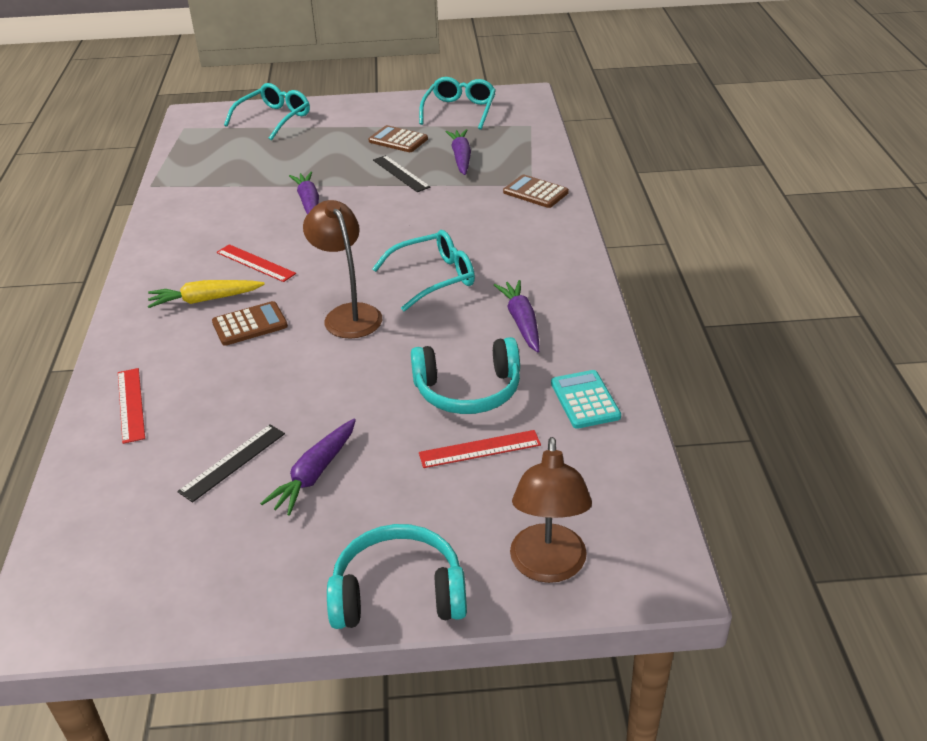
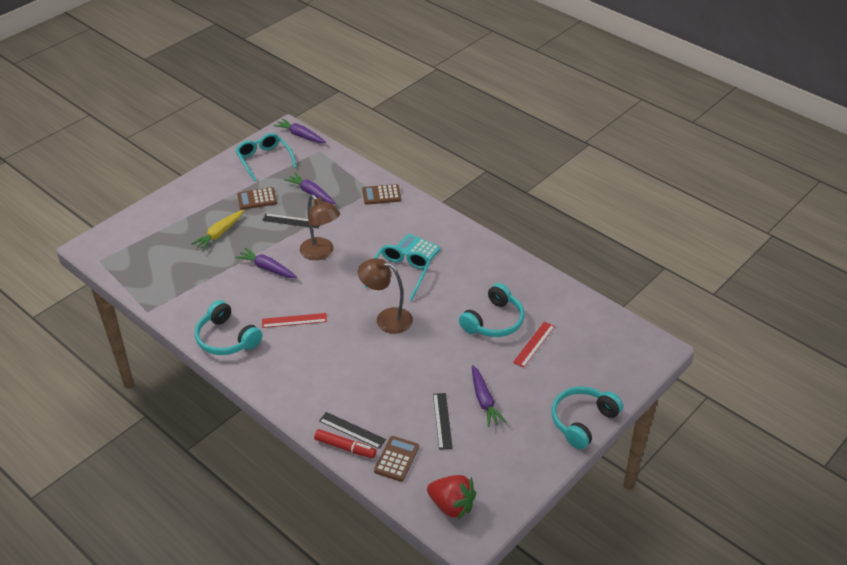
camera: 45 degrees left, 5 degrees up
(85, 569) = (451, 505): none -> red strawberry
(96, 418) = (345, 447): none -> red marker
(131, 404) = (352, 430): red ruler -> black ruler
(171, 244) = (227, 338): none -> turquoise headphones
(205, 300) = (300, 357): yellow carrot -> yellow carrot (219, 234)
(250, 324) = (345, 354): brown calculator -> brown calculator (396, 459)
(274, 119) = (152, 223): turquoise glasses -> none
(521, 322) = (471, 273): purple carrot -> purple carrot (300, 135)
(548, 567) = (619, 373): brown lamp -> brown lamp (321, 253)
(585, 400) = (545, 295): turquoise calculator -> turquoise calculator (418, 249)

